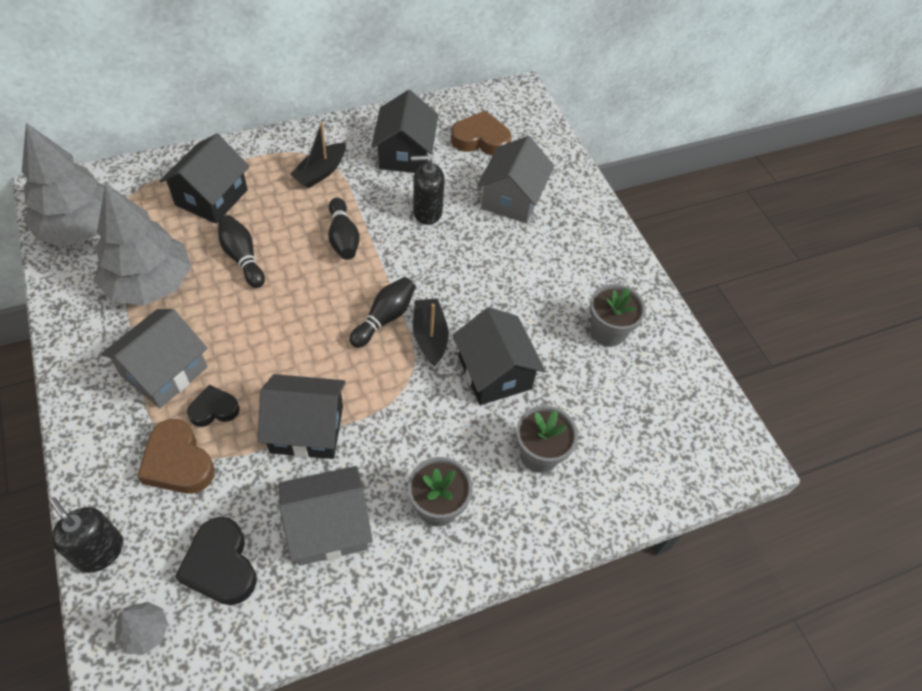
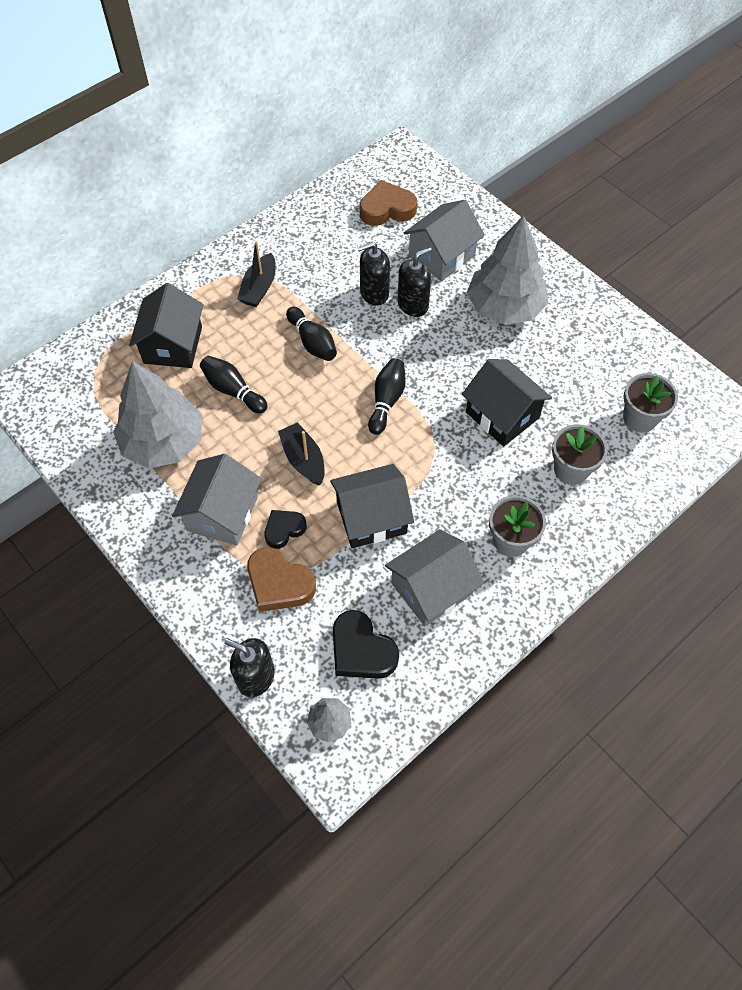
camera: 15 degrees left, 5 degrees up
(80, 227) = (68, 414): grey tree -> grey tree (505, 307)
(405, 154) = (326, 245): black house -> none
(430, 337) = (433, 403): black boat -> black boat (303, 459)
(459, 235) = (413, 305): none -> black soap dispenser
(512, 198) = (442, 256): grey house -> grey house turned 45 degrees clockwise
(608, 332) = (578, 347): grey flower pot -> grey flower pot (639, 418)

